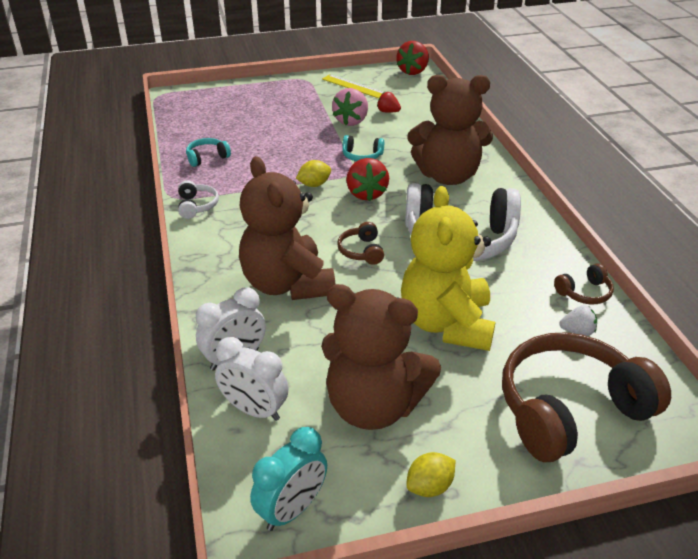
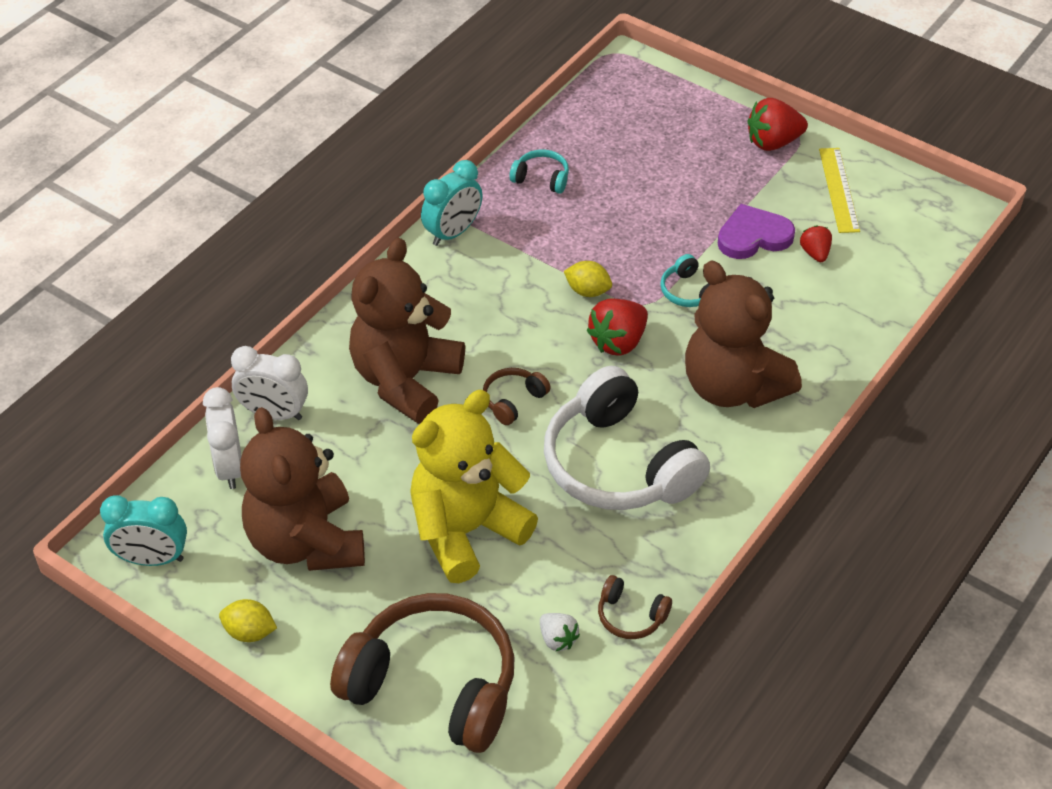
camera: 50 degrees right, 10 degrees up
(197, 206) = (453, 233): white headphones -> turquoise clock
(351, 121) = (753, 236): pink strawberry -> purple heart
(413, 71) = (949, 213): red strawberry -> red strawberry (773, 142)

